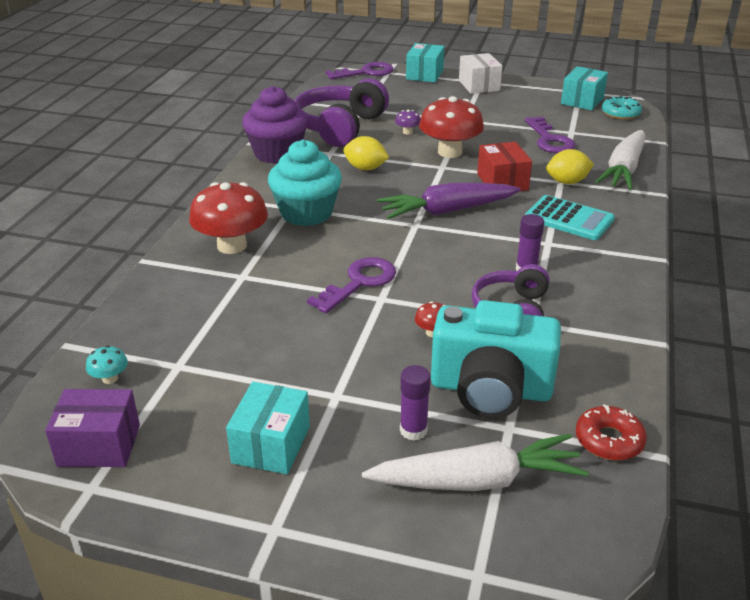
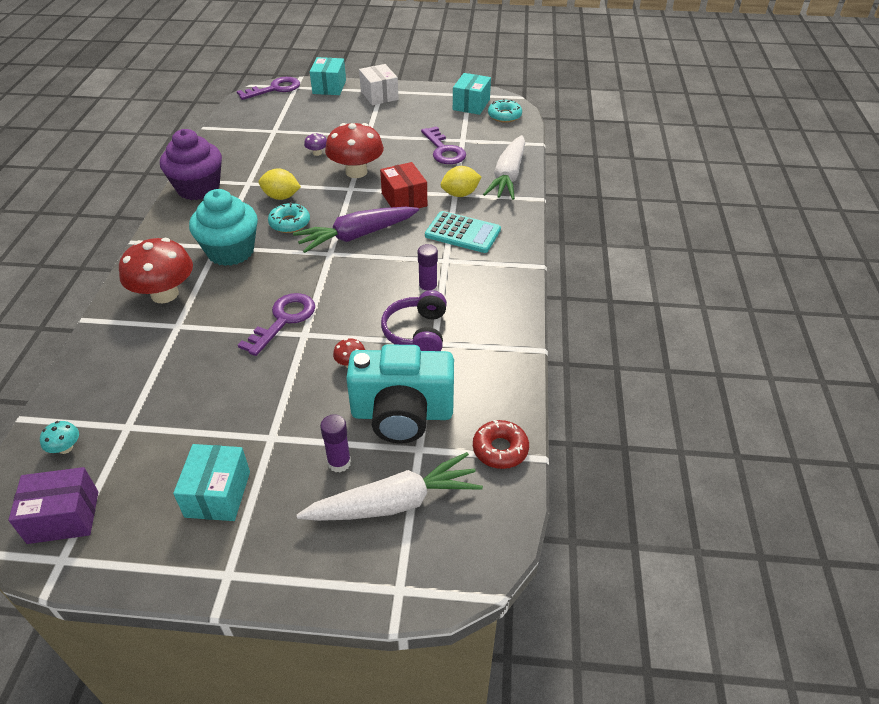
camera: 10 degrees left, 10 degrees up
(339, 127) = (254, 153): purple headphones -> none
(373, 193) = (289, 223): none -> turquoise donut

